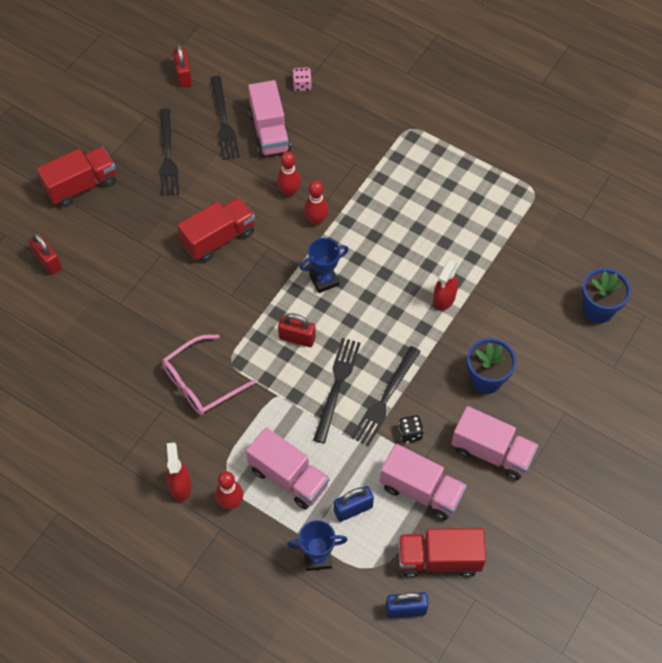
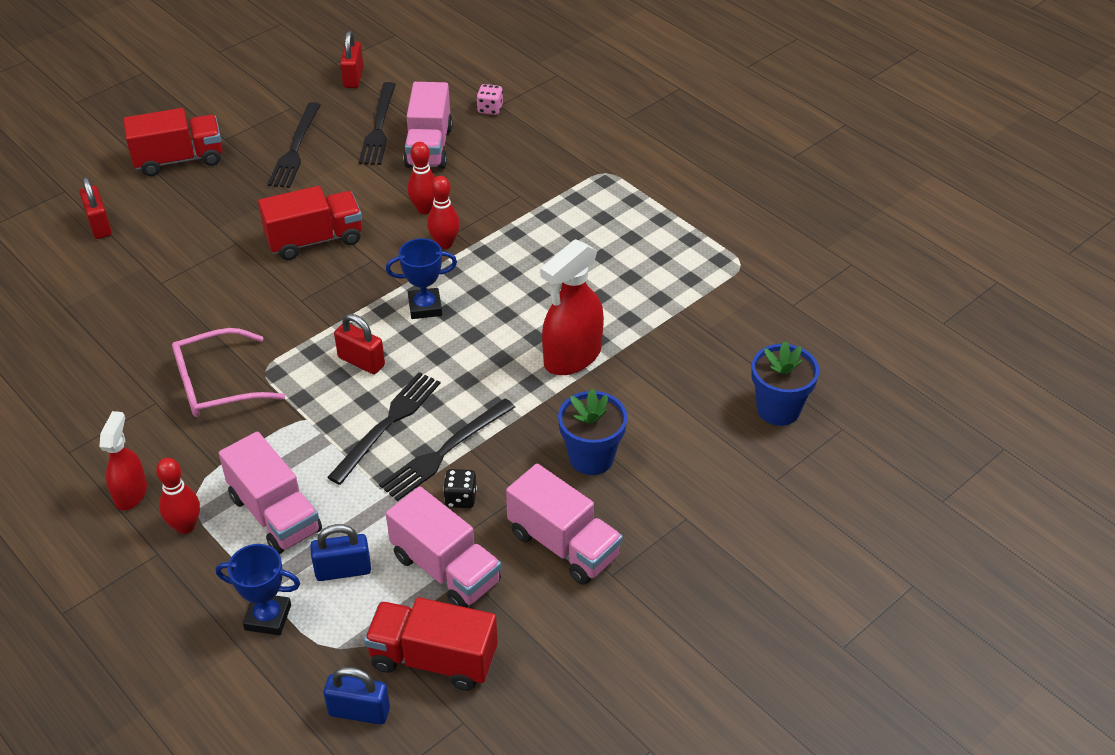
camera: 15 degrees right, 15 degrees down
(444, 299) = (572, 357): red spray bottle -> red spray bottle, size x1.62

